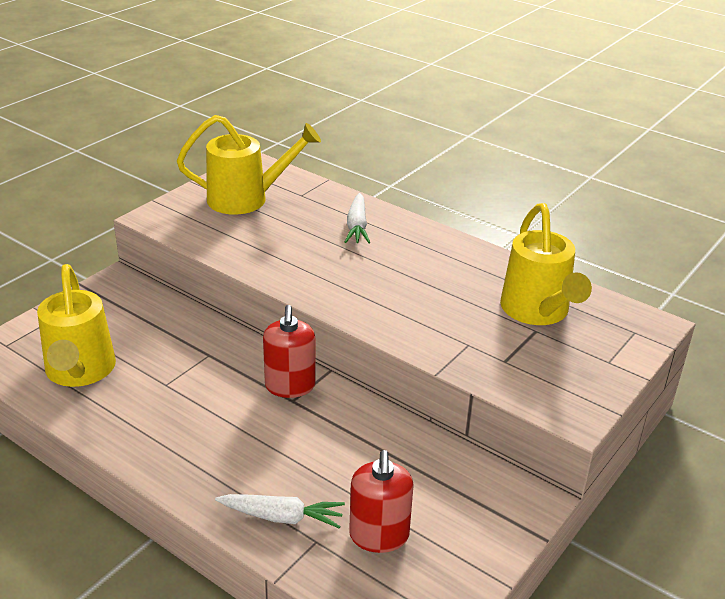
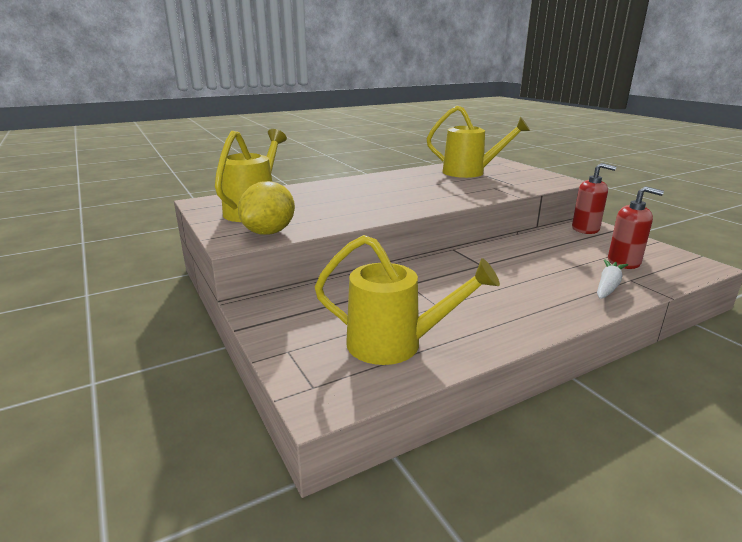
camera: 65 degrees left, 10 degrees down
(186, 226) = (269, 232): none -> yellow lemon
(290, 386) = (465, 263): red soap dispenser -> red soap dispenser (585, 229)
(357, 226) = (337, 189): white carrot -> none

